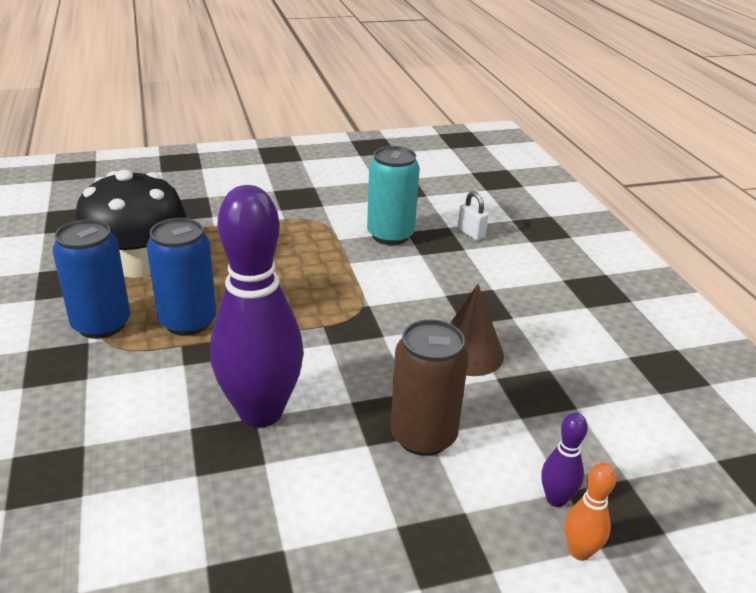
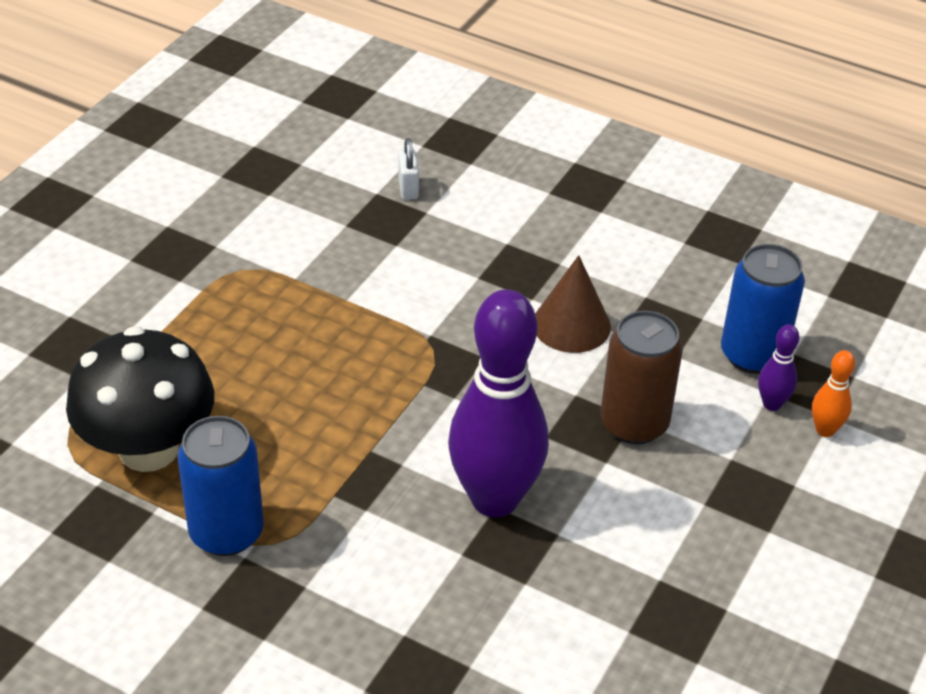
camera: 45 degrees left, 10 degrees up
(188, 322) = (301, 469): blue can -> blue can (752, 355)
(390, 235) = (338, 240): turquoise can -> none
(471, 233) = (408, 188): white padlock -> white padlock turned 75 degrees clockwise

